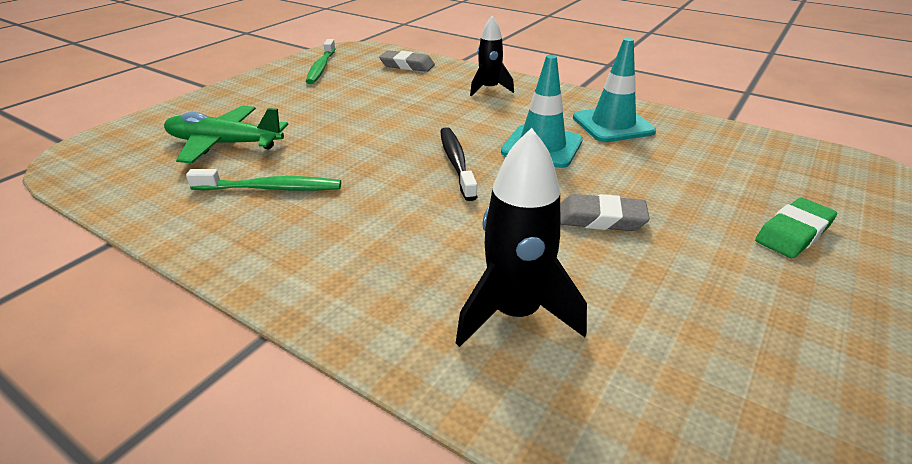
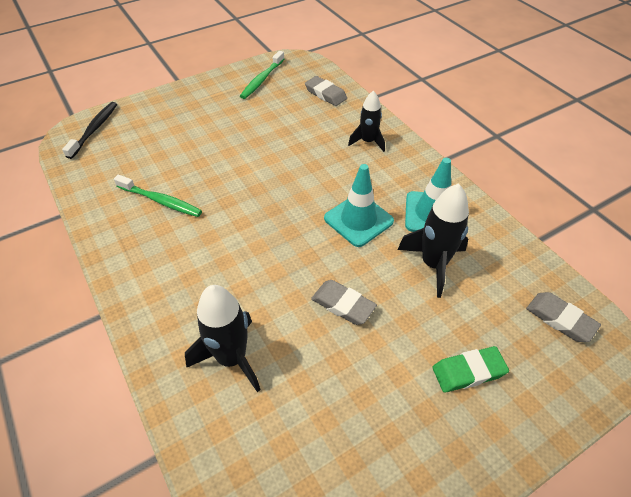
camera: 25 degrees right, 15 degrees up
(224, 144) = (156, 148): green plane -> none
(456, 162) = (287, 216): black toothbrush -> black toothbrush (94, 129)
(658, 160) = (433, 264): none -> black rocket
(820, 168) = (560, 319): none -> grey eraser

